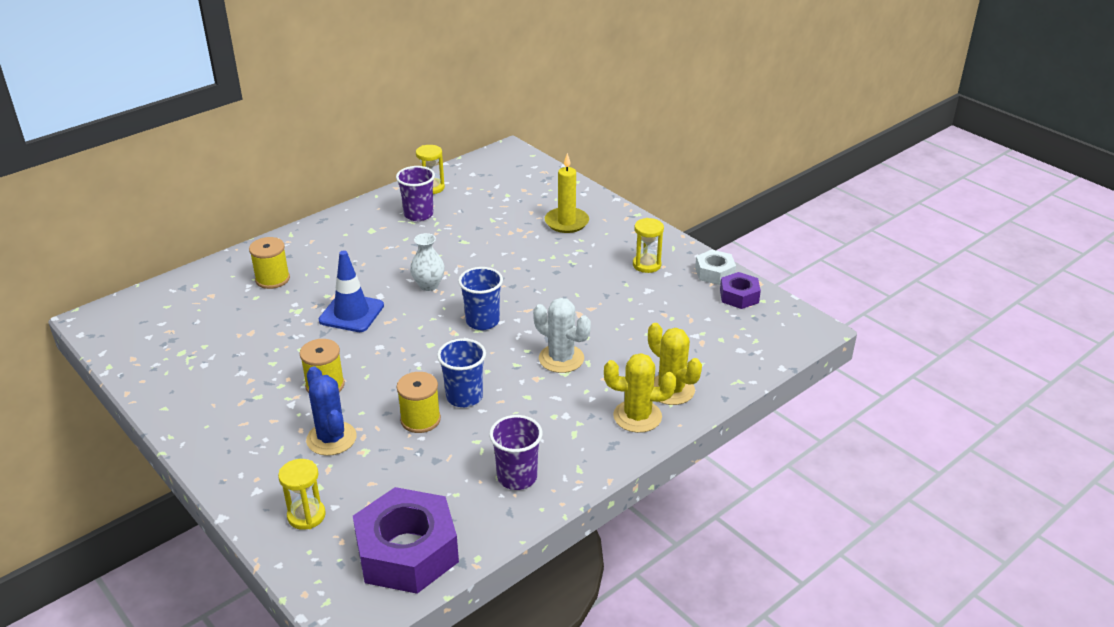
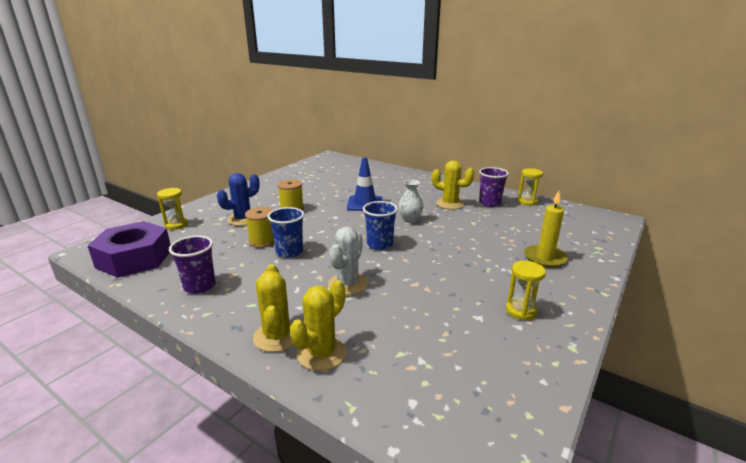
camera: 75 degrees right, 10 degrees down
(272, 279) = (385, 180): yellow spool -> none
(400, 243) = (450, 204): none -> yellow cactus
(714, 273) = (550, 362): white nut -> none
(739, 296) = (520, 389): purple nut -> none

